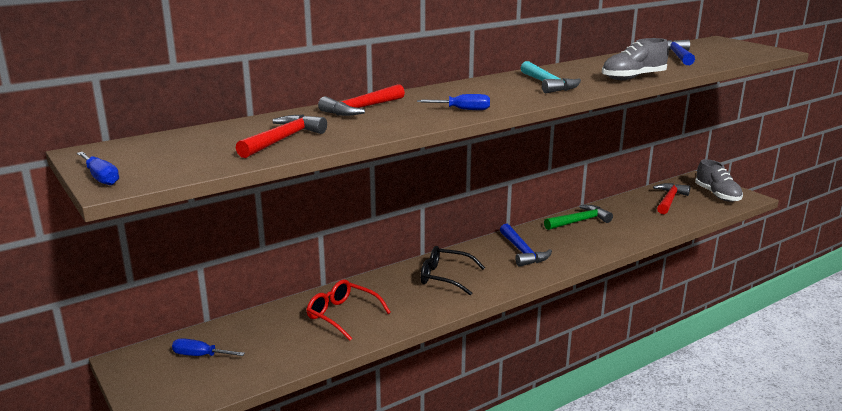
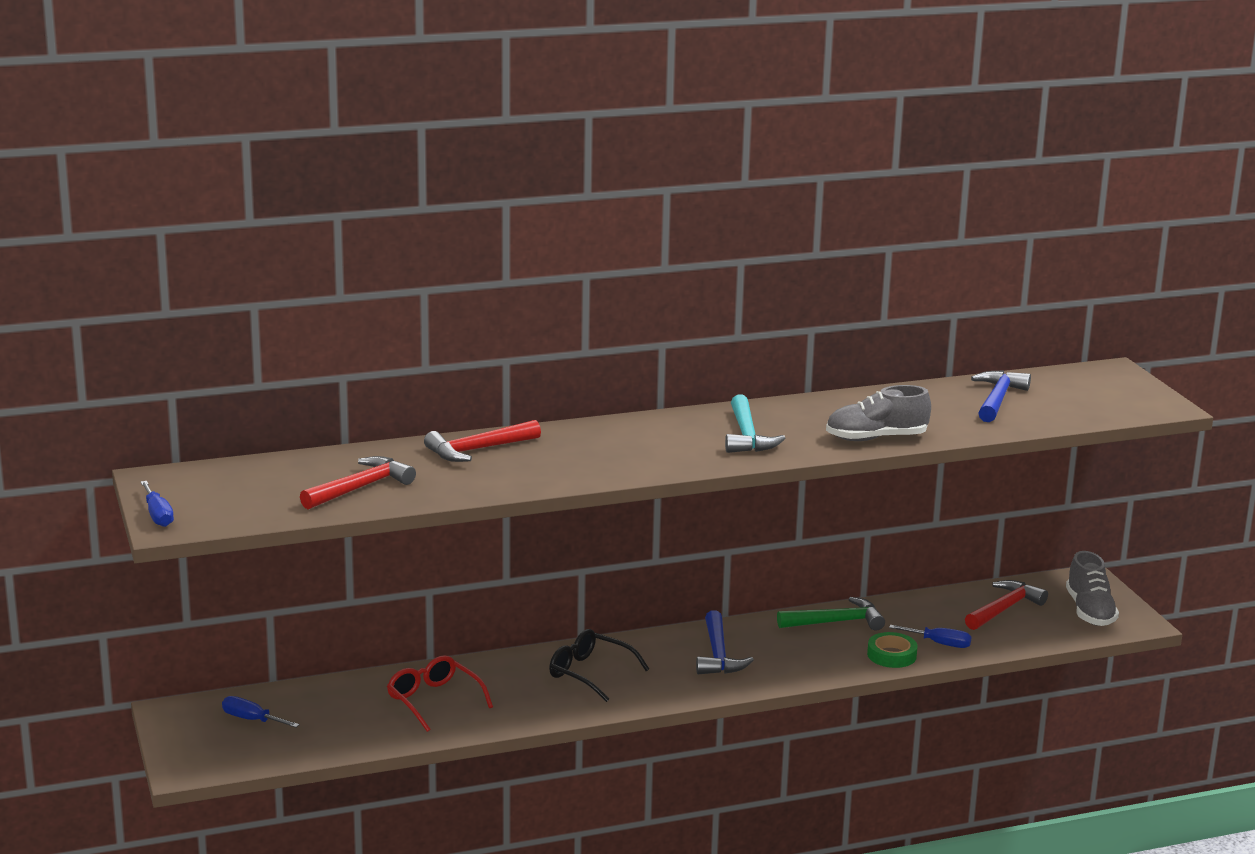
camera: 15 degrees right, 0 degrees up
(463, 110) = (597, 468): blue screwdriver -> blue screwdriver (939, 643)
(630, 236) = (891, 655): none -> green tape

